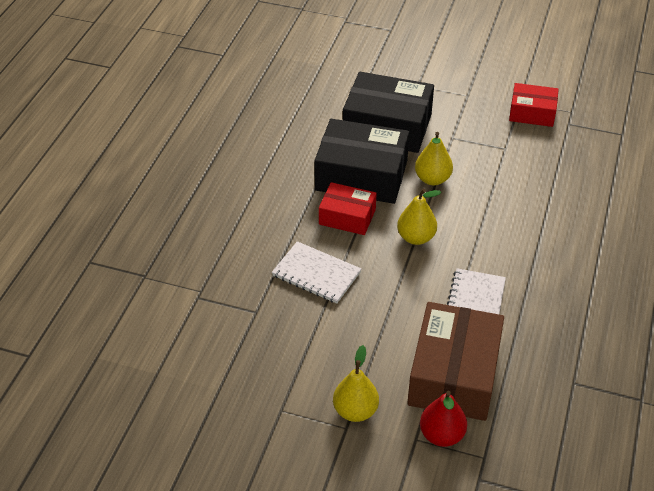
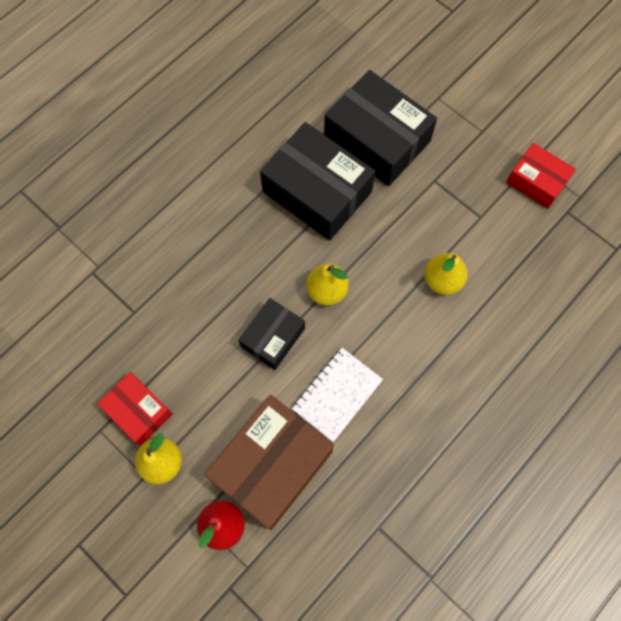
camera: 25 degrees right, 25 degrees up
(316, 274) = (210, 293): white notebook -> none
(347, 217) = (275, 237): red box -> red box (138, 411)
(392, 285) = (273, 337): none -> black box
(432, 179) = (384, 225): yellow pear -> yellow pear (442, 280)

